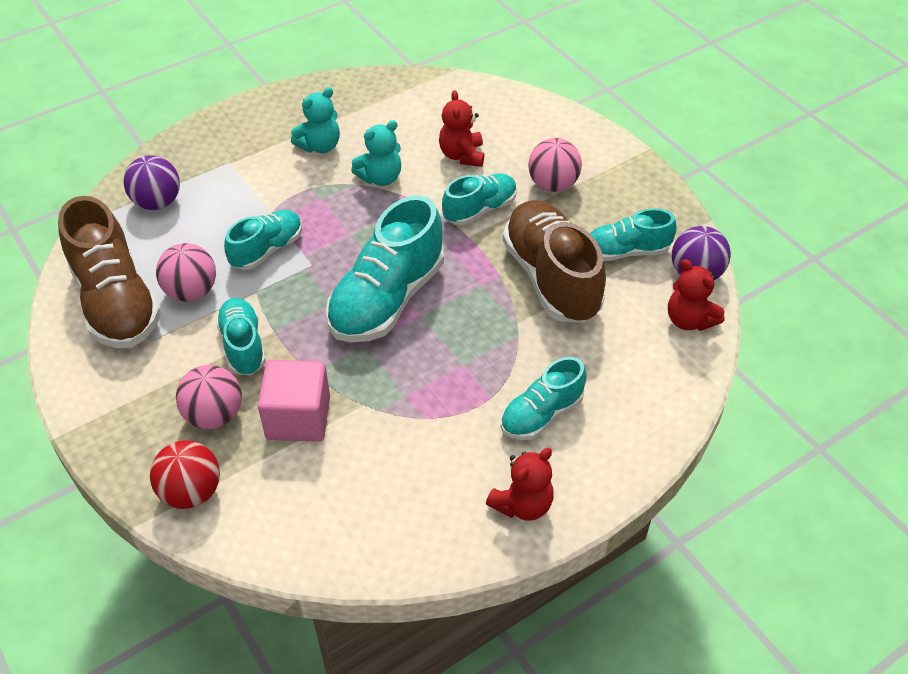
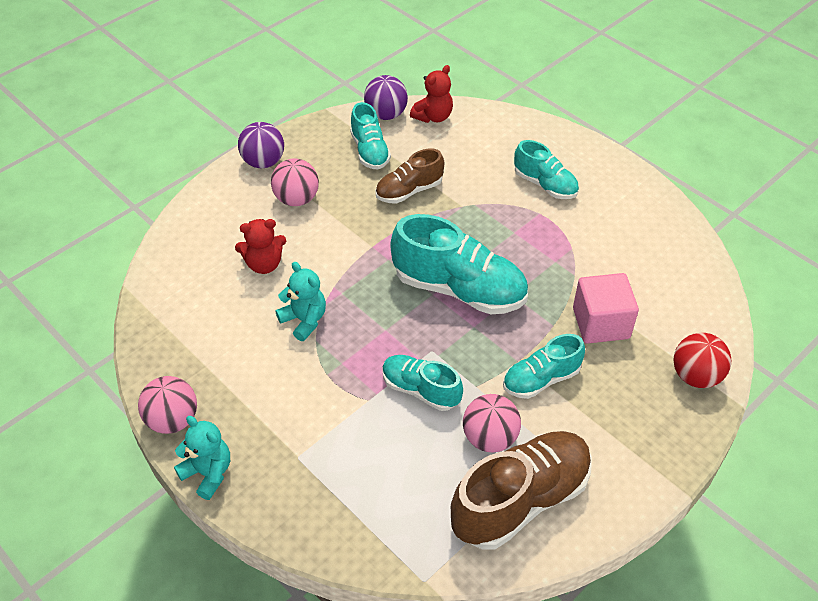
camera: 100 degrees left, 0 degrees up
(157, 202) = (371, 509): purple ball -> purple ball (263, 162)
(214, 415) = (620, 380): pink ball -> pink ball (173, 420)
(320, 146) = (261, 379): turquoise teddy bear -> turquoise teddy bear (208, 473)
(480, 209) = (336, 243): turquoise shoe -> none
(522, 504) = (623, 187): red teddy bear -> none
(551, 278) = (409, 191): brown shoe -> brown shoe, size x0.58

